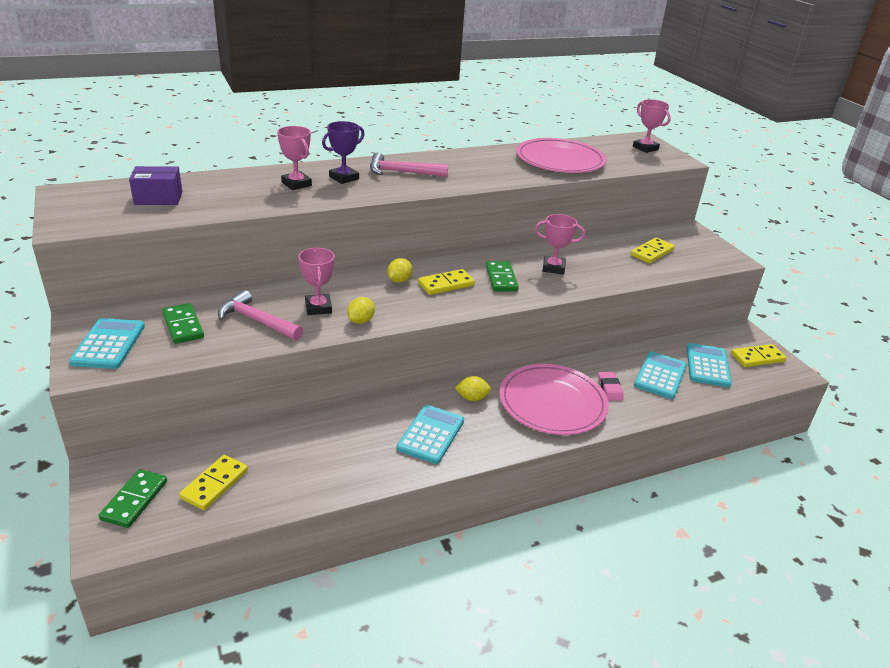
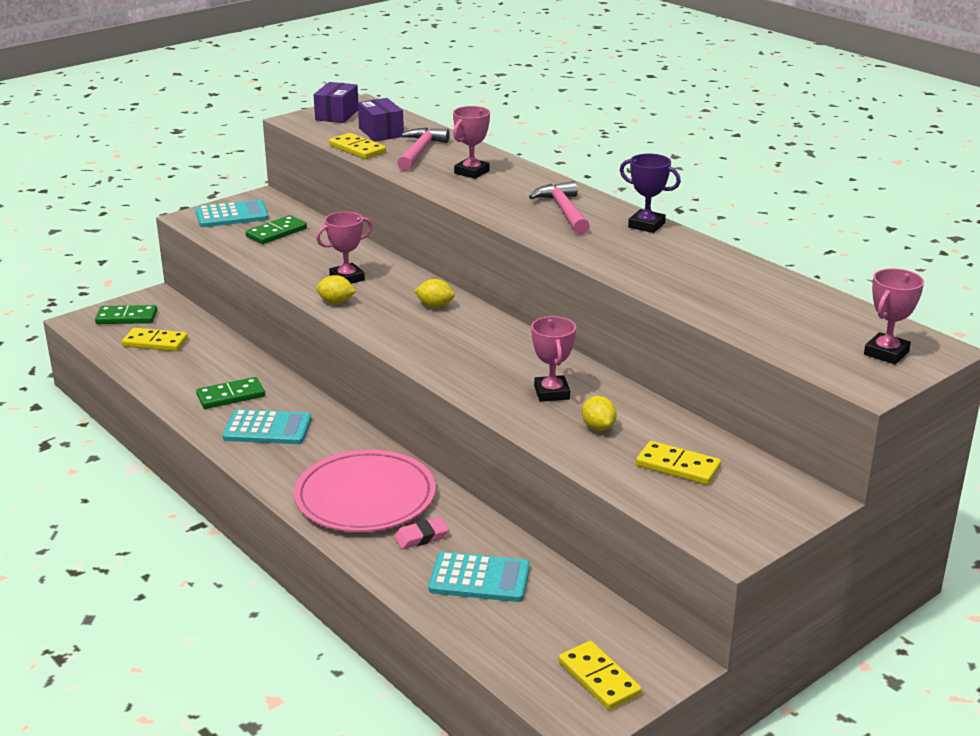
camera: 75 degrees right, 5 degrees down
(81, 207) = (337, 115): none -> purple box
(257, 321) = (304, 258): pink hammer -> pink hammer (420, 151)
(344, 178) = (512, 188): purple trophy -> purple trophy (646, 225)
(446, 284) = (448, 332): yellow domino -> yellow domino (357, 149)
(472, 398) = (344, 442): yellow lemon -> yellow lemon (598, 427)
(501, 278) = (490, 362): green domino -> green domino (231, 396)
(560, 160) = (732, 293): pink plate -> none
(707, 366) = (537, 623): turquoise calculator -> none

